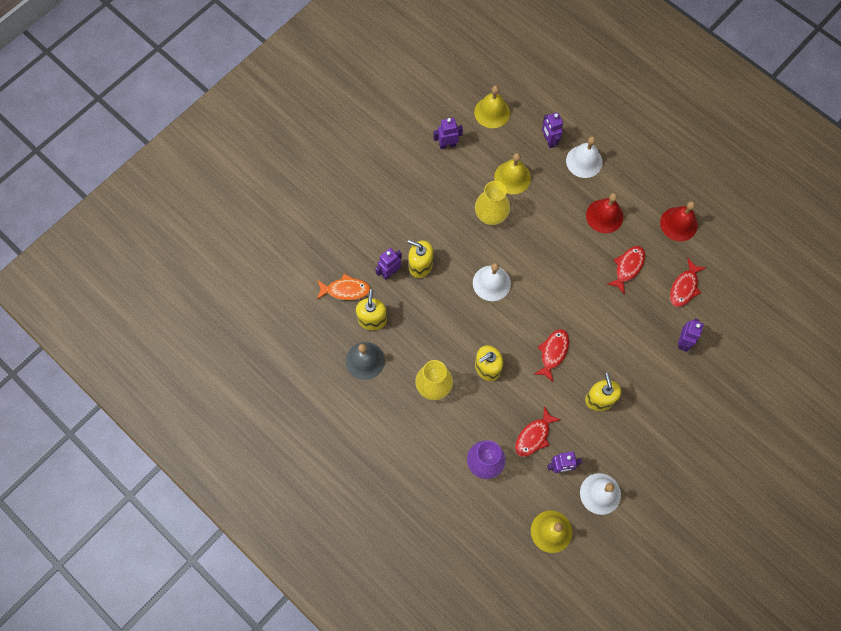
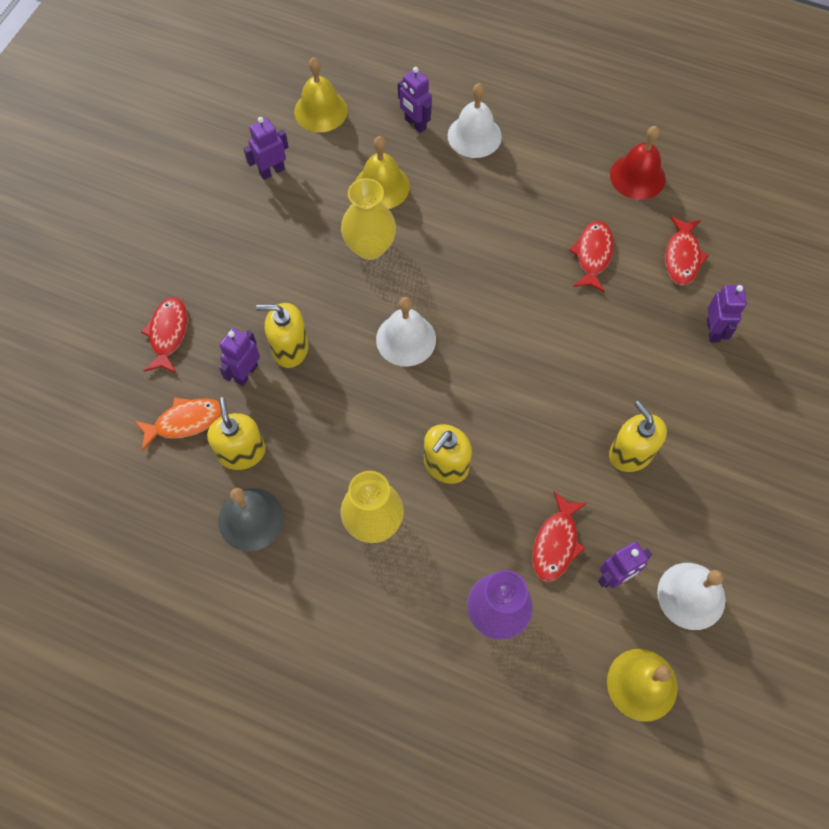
camera: 20 degrees left, 5 degrees down
(553, 352) = (535, 409): red fish -> red fish (168, 334)
(604, 216) = (532, 197): red bell -> none

